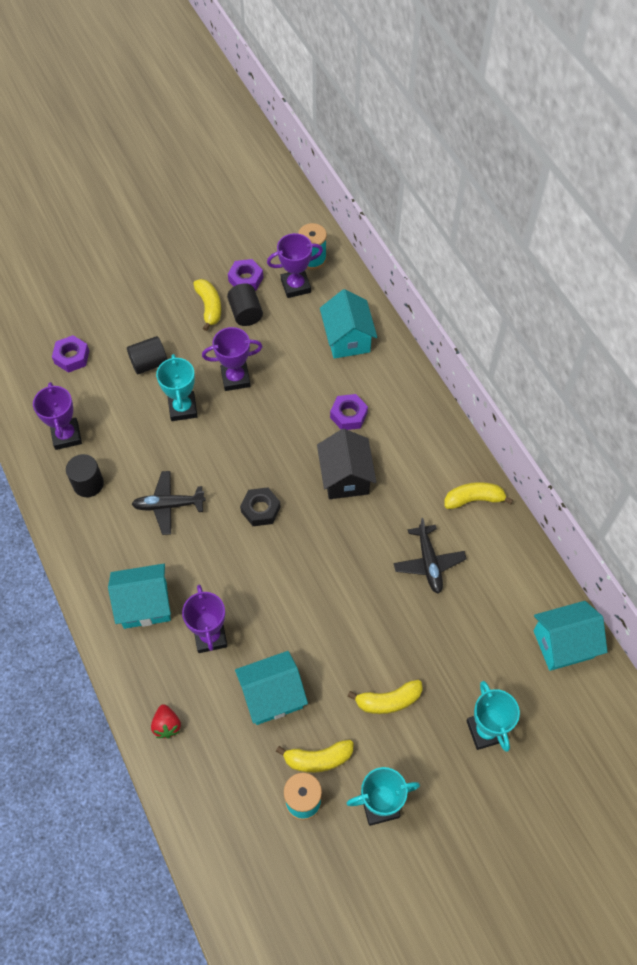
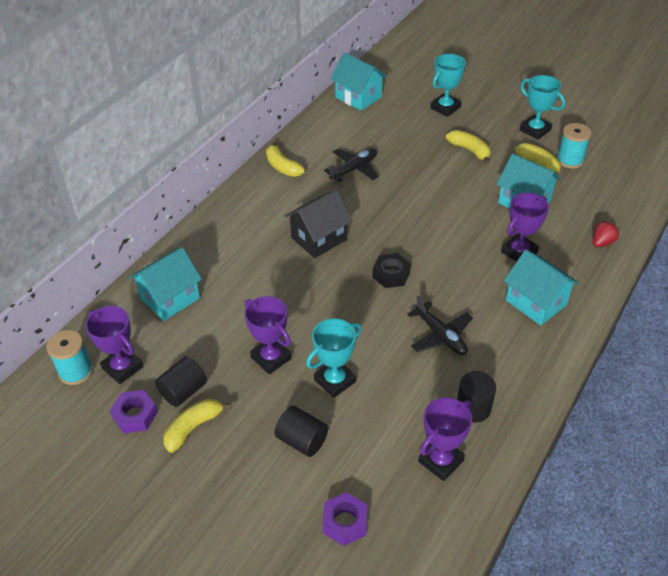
camera: 120 degrees left, 15 degrees down
(348, 415) = (256, 262): purple nut -> none

